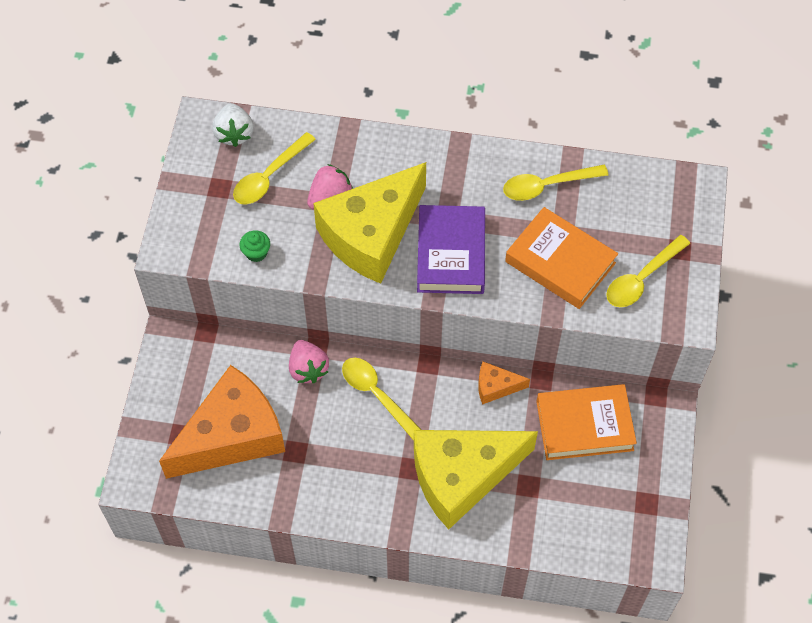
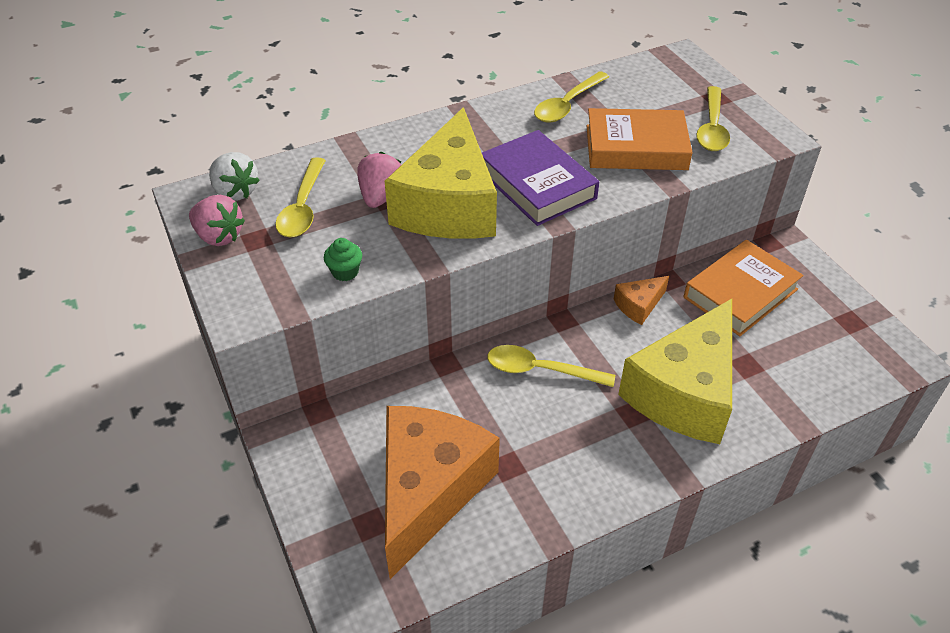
camera: 35 degrees left, 15 degrees down
(308, 369) = (454, 385): pink strawberry -> pink strawberry (219, 236)

